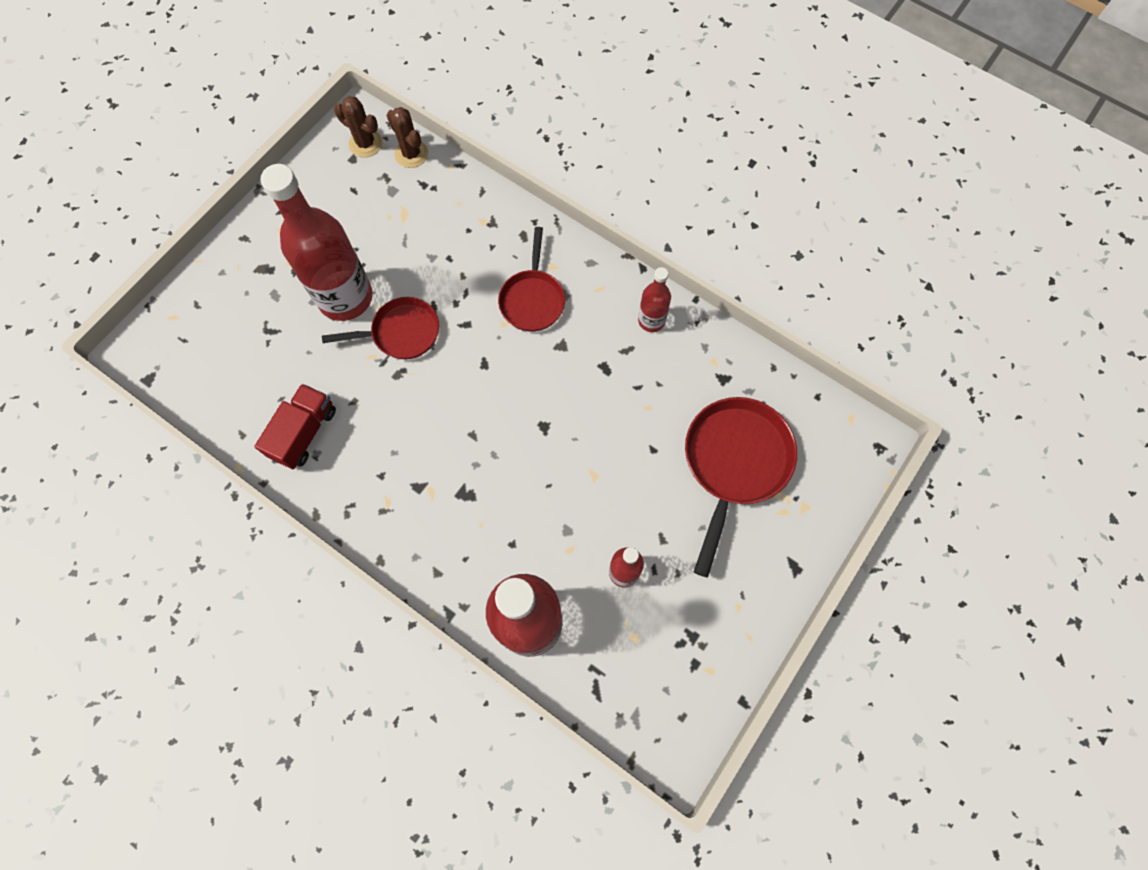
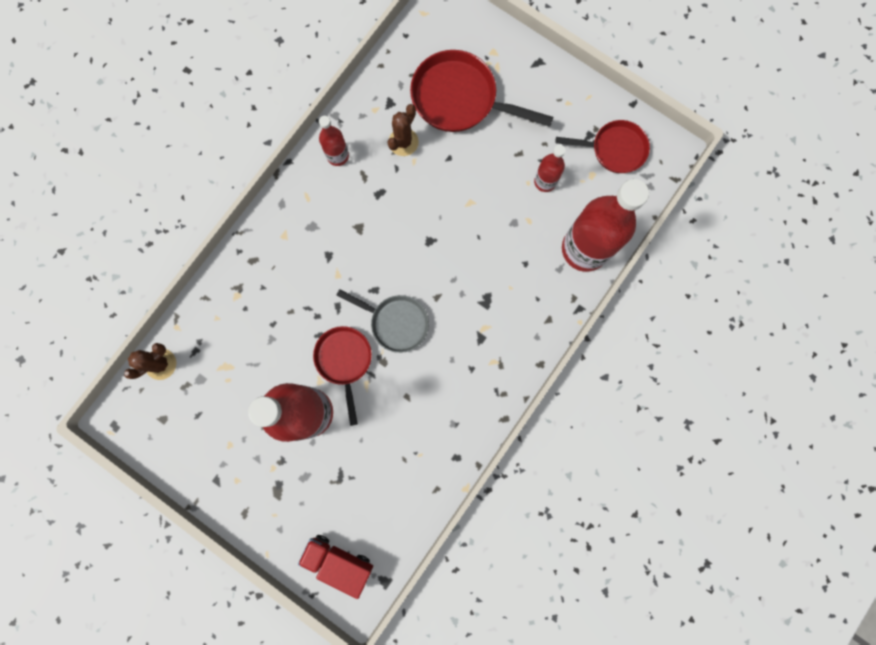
camera: 90 degrees left, 10 degrees up
(304, 433) = (435, 436): red truck -> red truck (338, 561)
(365, 143) = (146, 408): brown cactus -> brown cactus (403, 142)
(443, 388) = (396, 322): none -> grey pan
(532, 299) = (315, 251): red pan -> red pan (614, 149)

